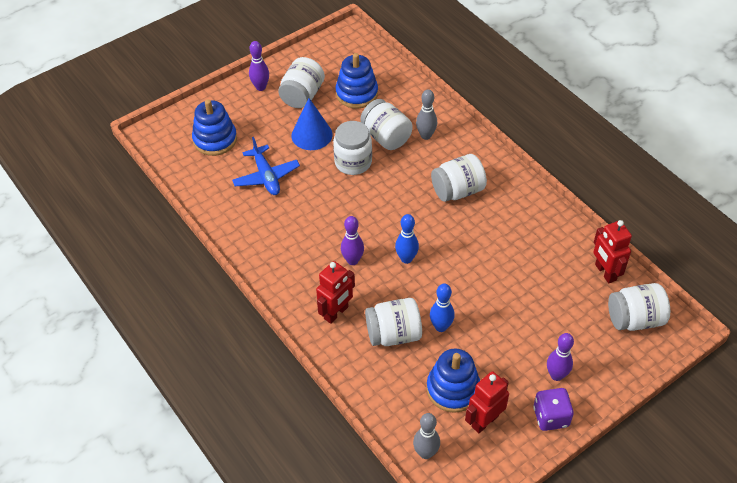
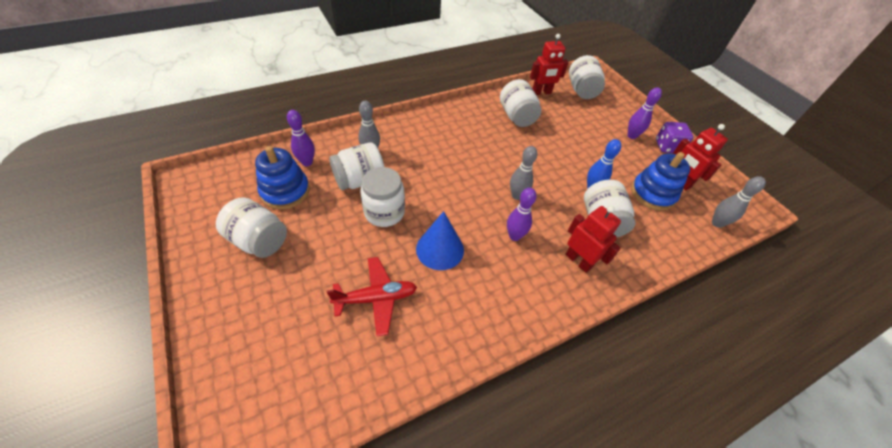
camera: 85 degrees left, 0 degrees up
(215, 139) = (286, 353): blue stacking toy -> none
(260, 87) = (217, 283): purple bowling pin -> purple bowling pin (307, 162)
(266, 176) = (376, 298): blue plane -> red plane
(312, 135) = (328, 241): blue cone -> blue cone (440, 249)
(406, 259) = (517, 195): blue bowling pin -> grey bowling pin
(457, 191) = (445, 147): white jar -> white jar (517, 116)

